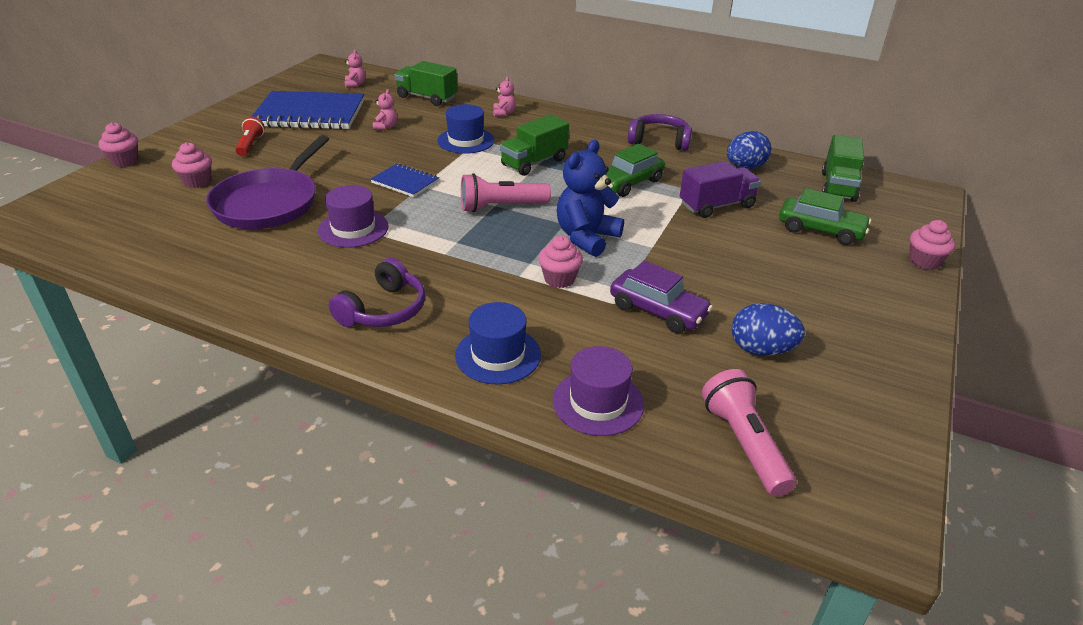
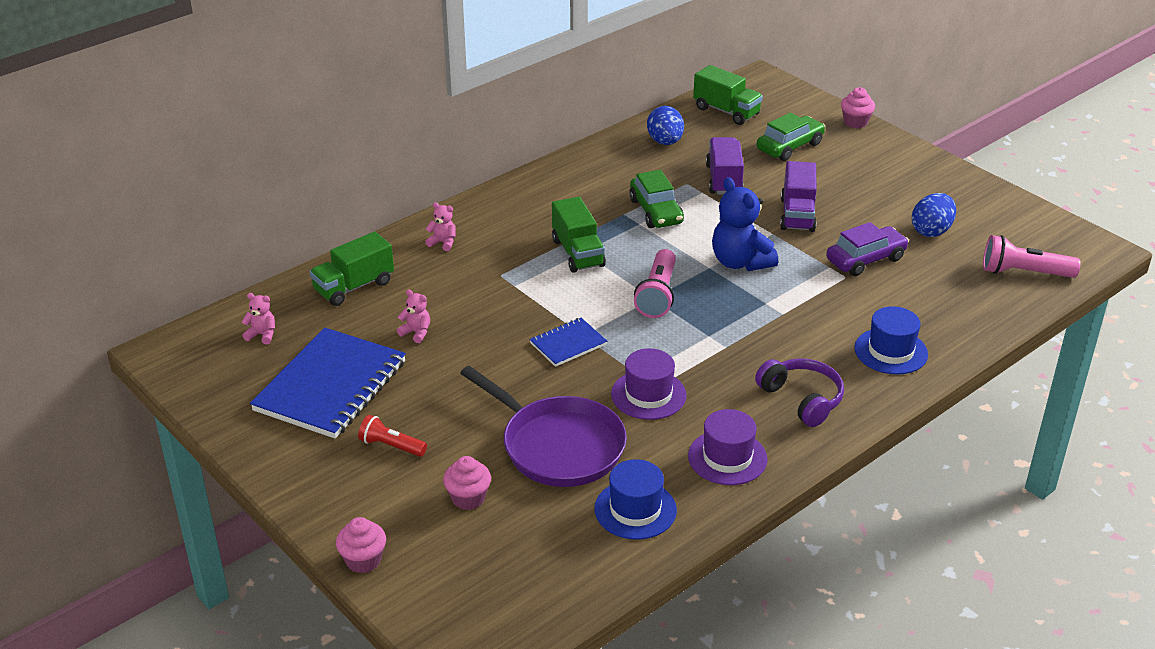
camera: 65 degrees left, 0 degrees up
(466, 141) = (496, 284): blue hat -> blue hat (635, 509)
(559, 279) = (799, 294): pink cupcake -> none
(598, 402) = (963, 319): purple hat -> purple hat (727, 457)
(659, 141) = (582, 168): purple headphones -> none
(699, 255) = (797, 215): none -> purple truck

